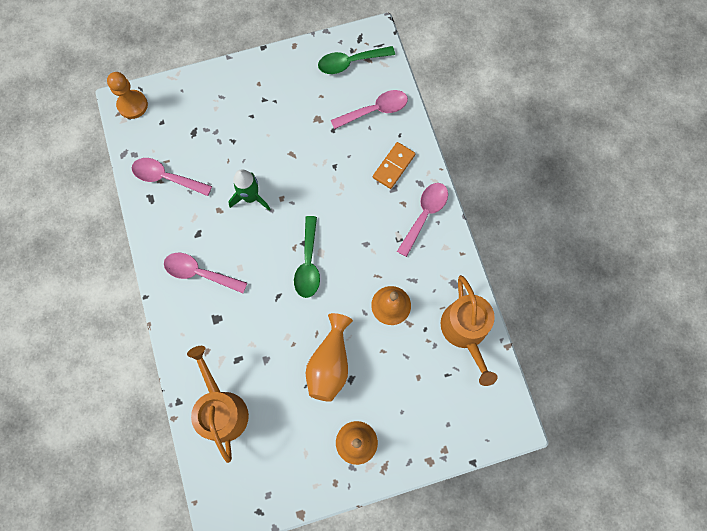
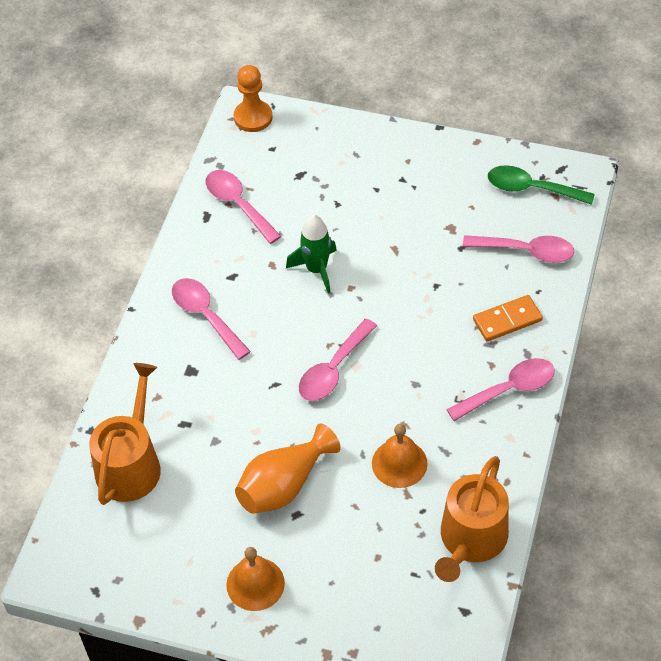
camera: 35 degrees right, 20 degrees down
(308, 264) = (333, 369): green spoon -> pink spoon

